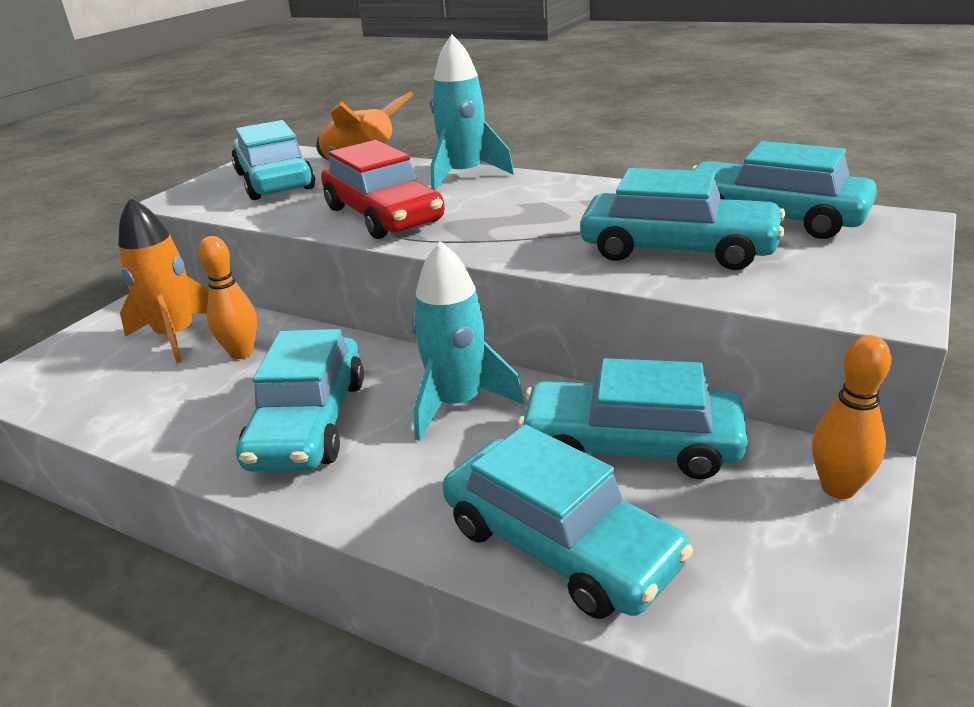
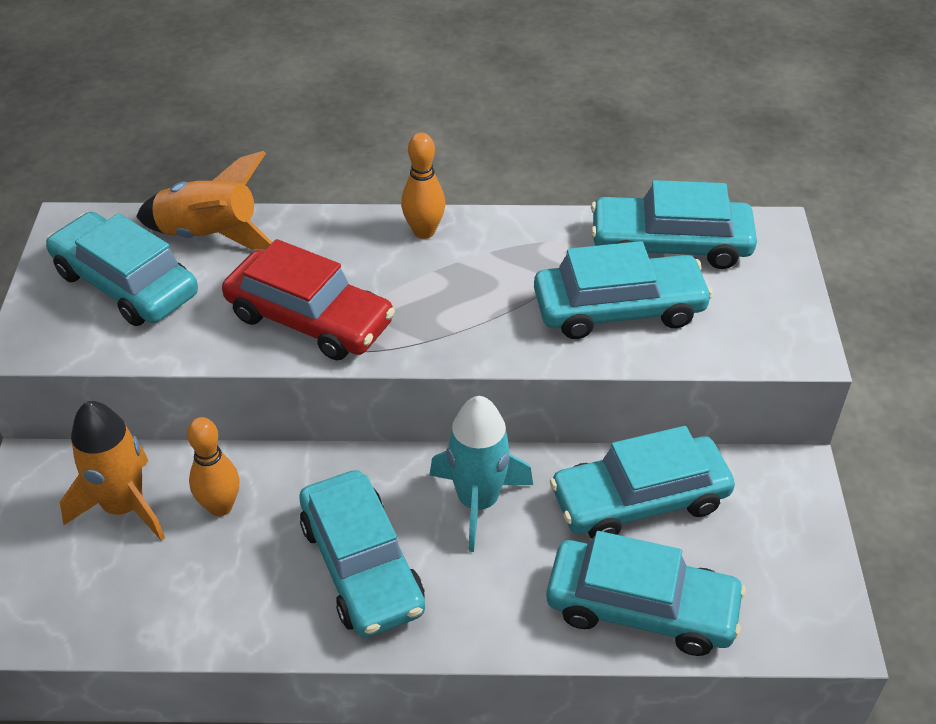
camera: 30 degrees left, 15 degrees up
(464, 175) = (343, 231): turquoise rocket -> none
(838, 488) = (794, 491): orange bowling pin -> orange bowling pin (424, 231)

